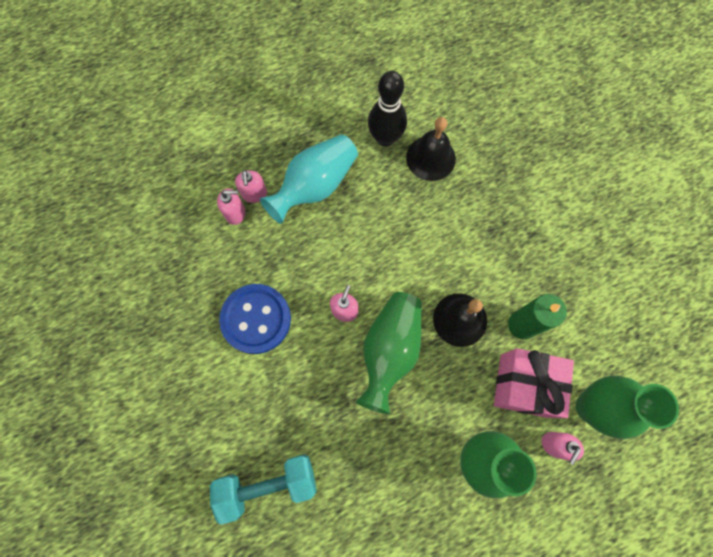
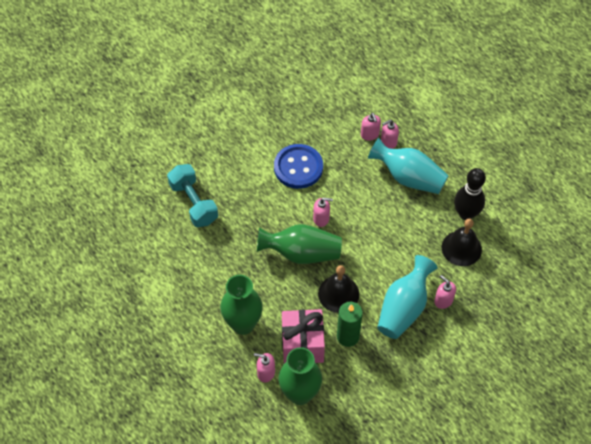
camera: 75 degrees right, 15 degrees down
(495, 199) = (443, 300): none -> pink soap dispenser
(496, 247) = (404, 308): none -> turquoise vase

